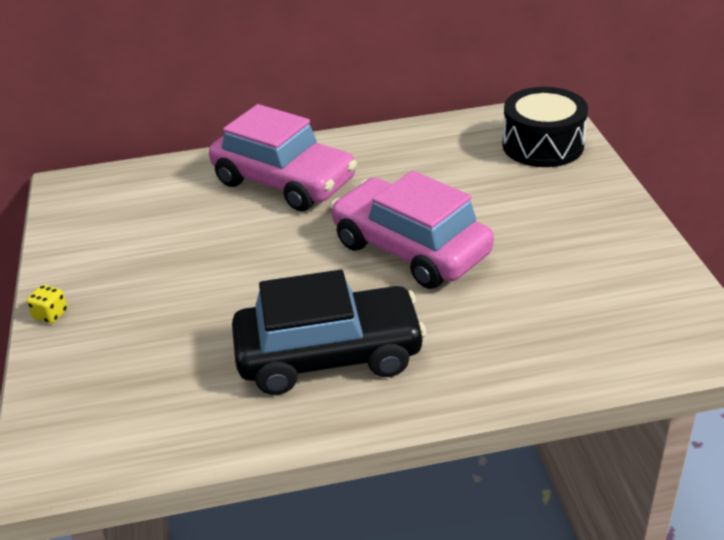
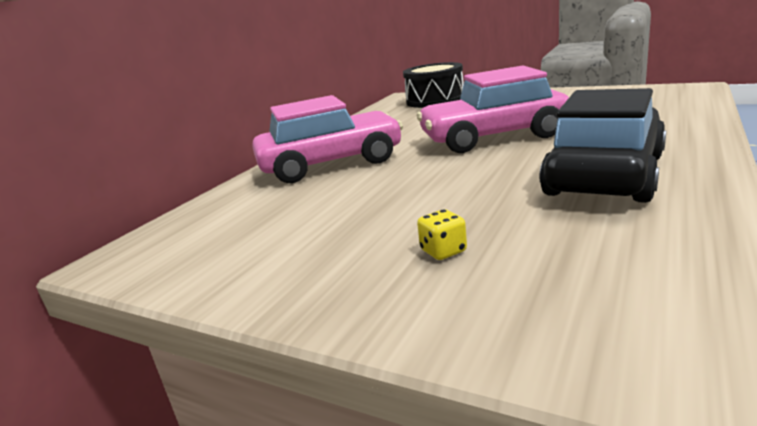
camera: 50 degrees left, 15 degrees down
(51, 315) = (341, 312): yellow dice -> yellow dice (443, 251)

